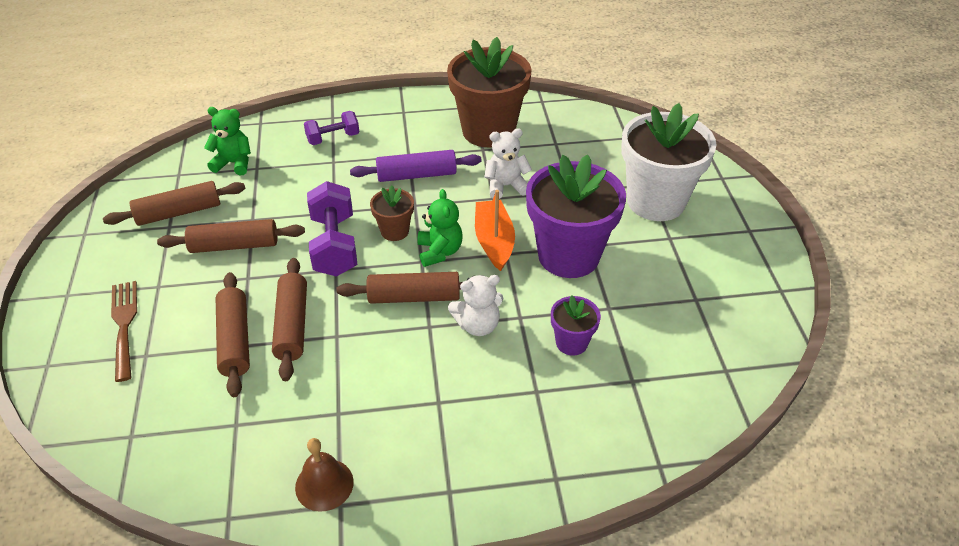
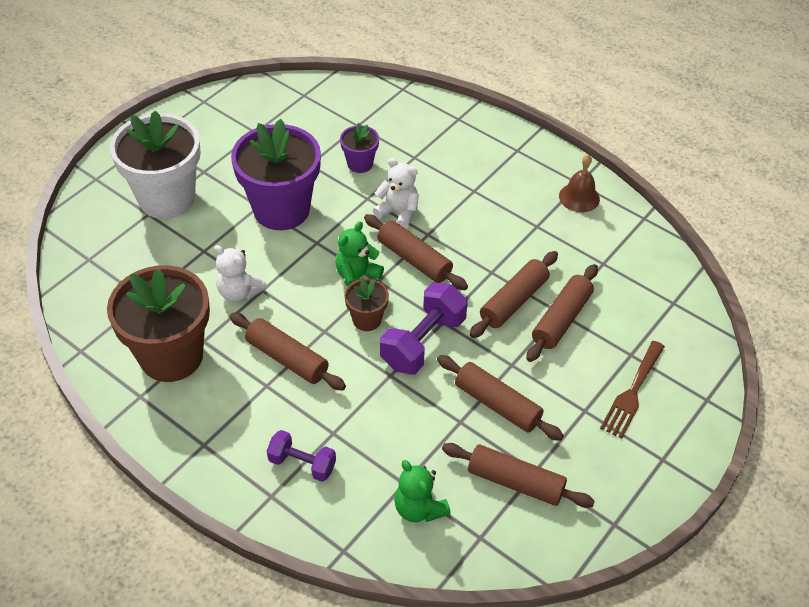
camera: 135 degrees left, 5 degrees up
(417, 175) = (287, 358): purple rolling pin -> brown rolling pin
(494, 241) = (312, 256): orange boat -> none

